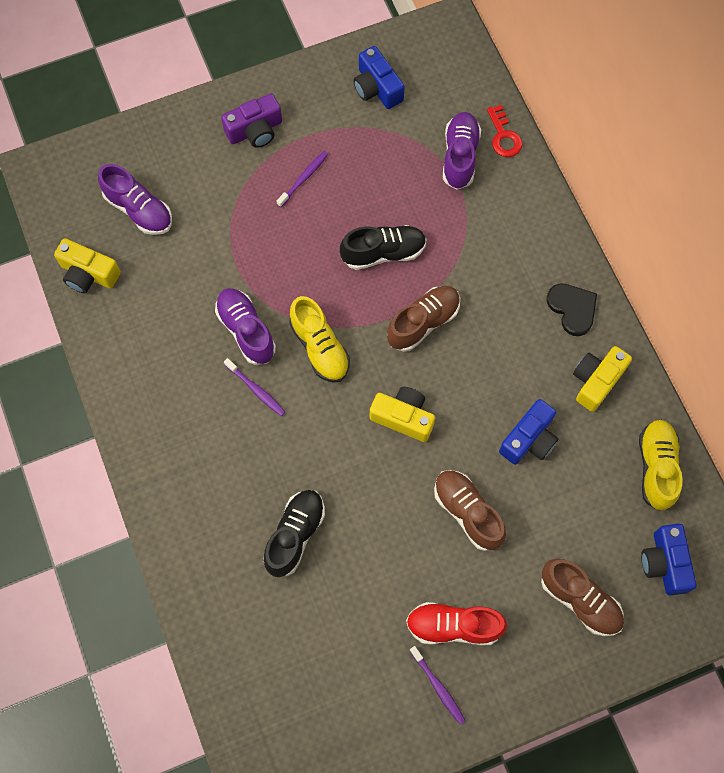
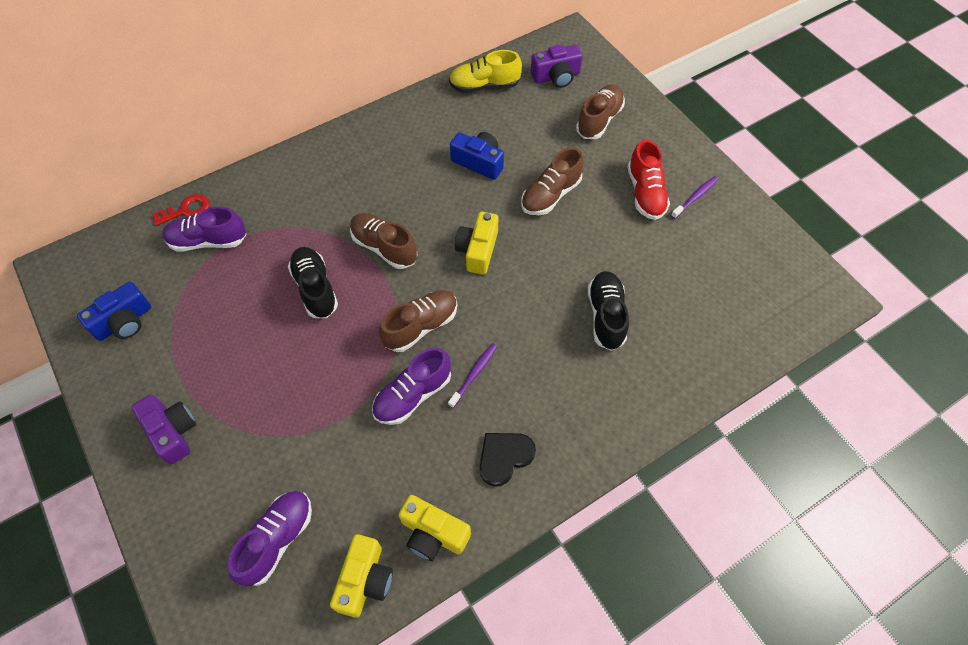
camera: 100 degrees left, 10 degrees down
(295, 535) = (606, 316): black shoe -> black shoe turned 75 degrees clockwise
(303, 178) = (233, 372): purple toothbrush -> none
(319, 347) = (421, 326): yellow shoe -> brown shoe
(572, 309) = (358, 145): black heart -> black heart (504, 457)
(596, 381) = (420, 125): yellow camera -> yellow camera (433, 533)
(665, 563) = (556, 76): blue camera -> purple camera

